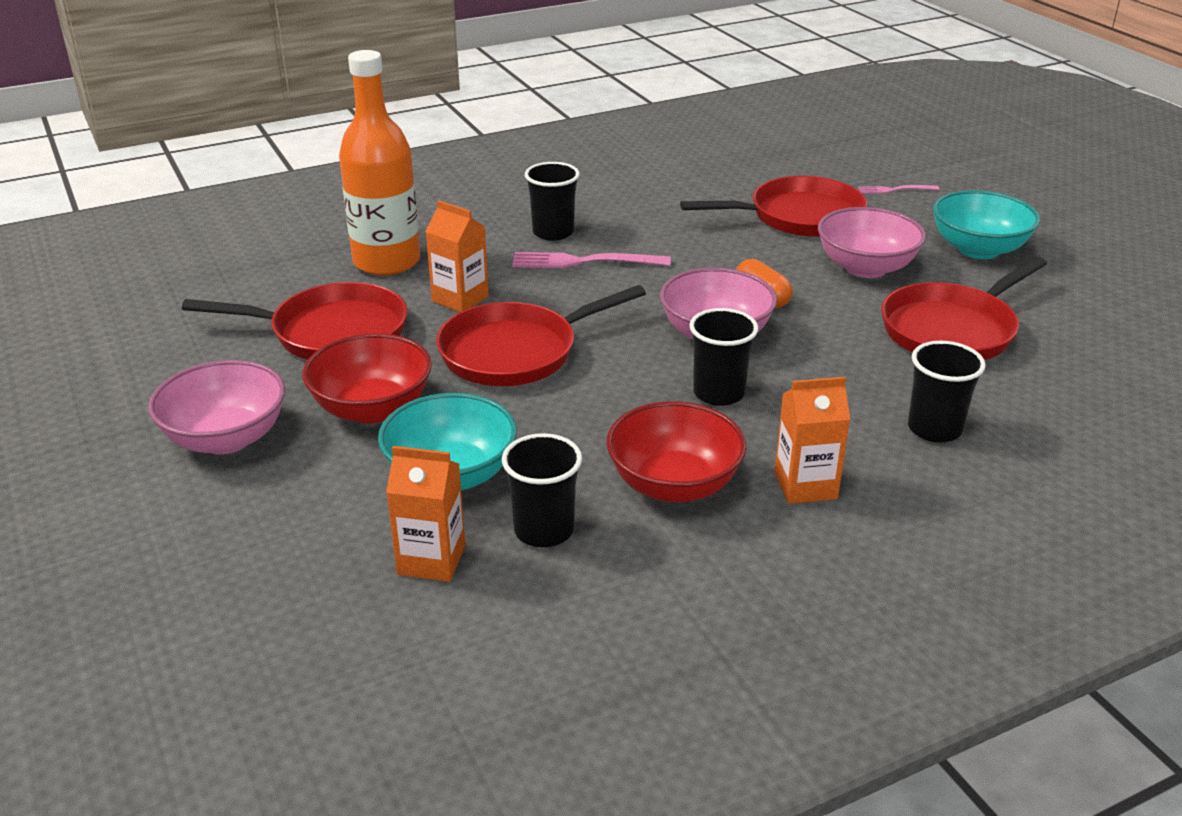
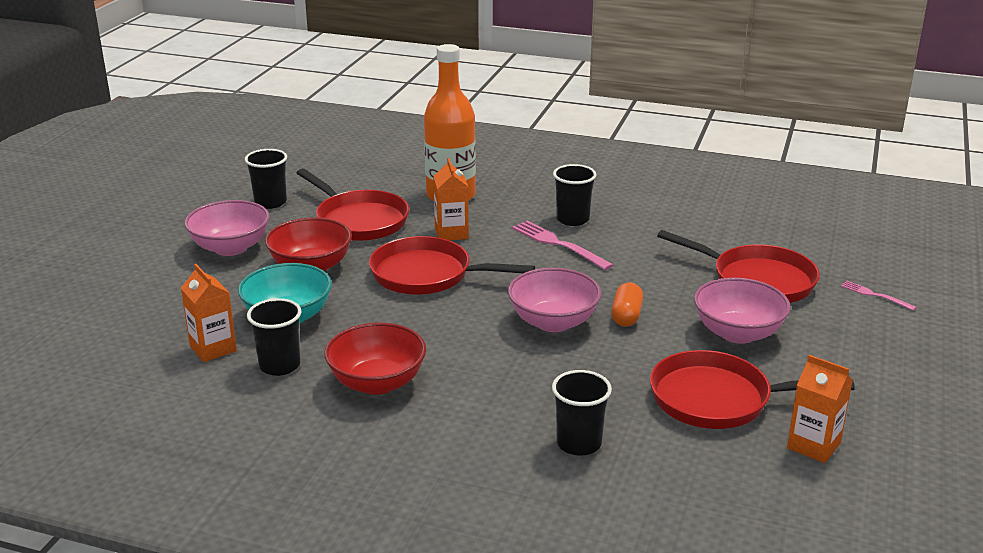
camera: 45 degrees right, 5 degrees down
(718, 393) = (491, 353): black cup -> black cup (270, 202)
(805, 486) = (442, 425): orange carton -> orange carton (813, 445)
(978, 249) = (855, 363): turquoise bowl -> none

